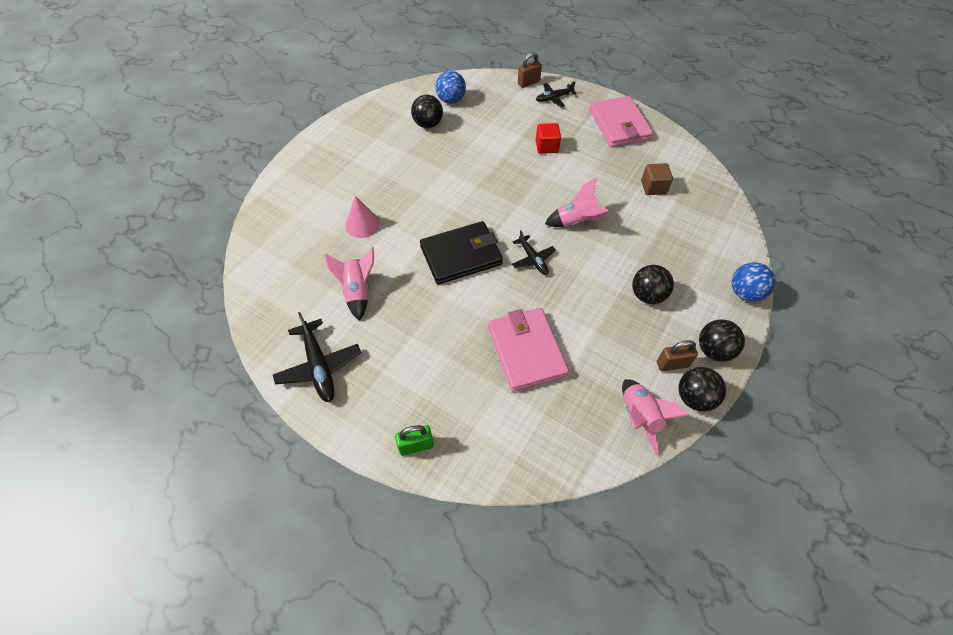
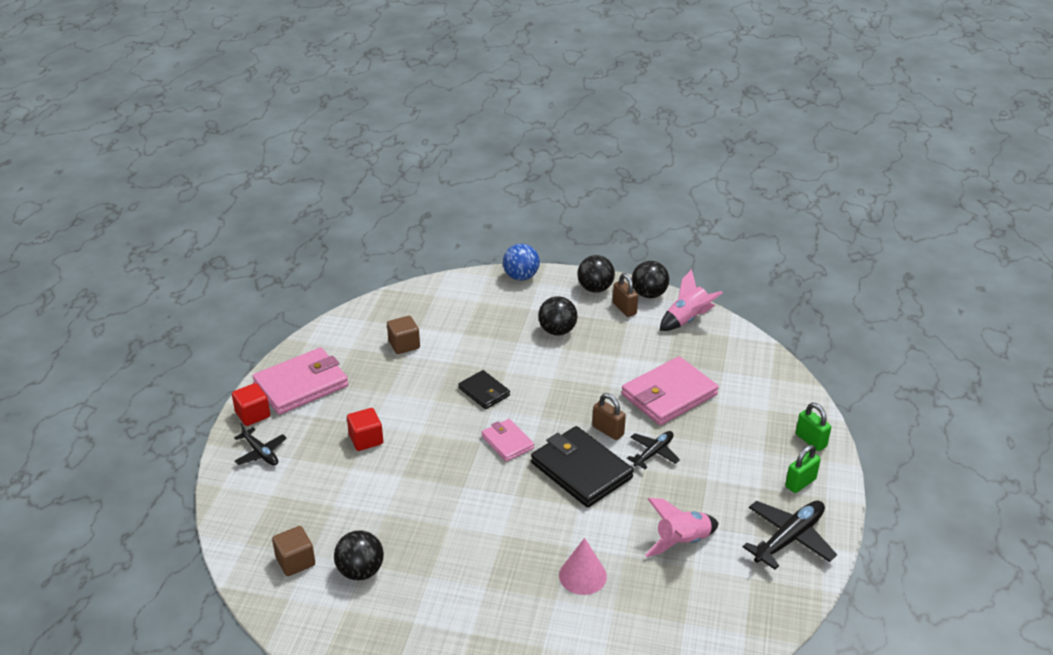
camera: 110 degrees left, 20 degrees down
(370, 407) = (800, 483): none -> green padlock
(451, 100) = (295, 561): blue ball -> brown cube
(511, 220) = (507, 442): none -> pink wallet
(528, 83) = (230, 486): brown padlock -> brown padlock (608, 431)
(532, 259) = (555, 414): black plane -> black plane (653, 453)
(576, 222) = (484, 392): pink rocket -> black wallet
(594, 99) = (253, 415): none -> red cube

